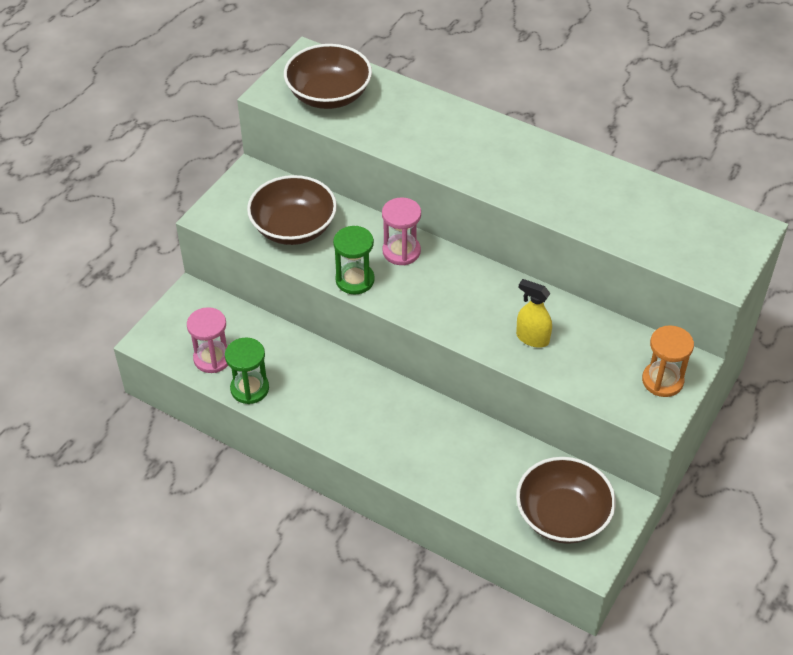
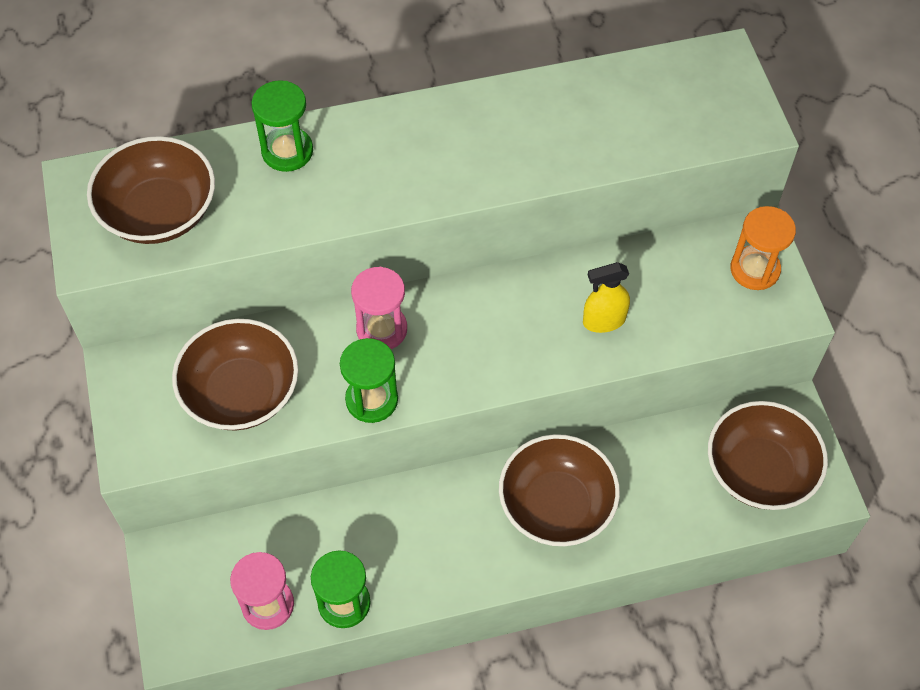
camera: 45 degrees left, 10 degrees up
(418, 435) = (556, 505): none -> brown bowl
(428, 110) = (287, 151): none -> green hourglass

